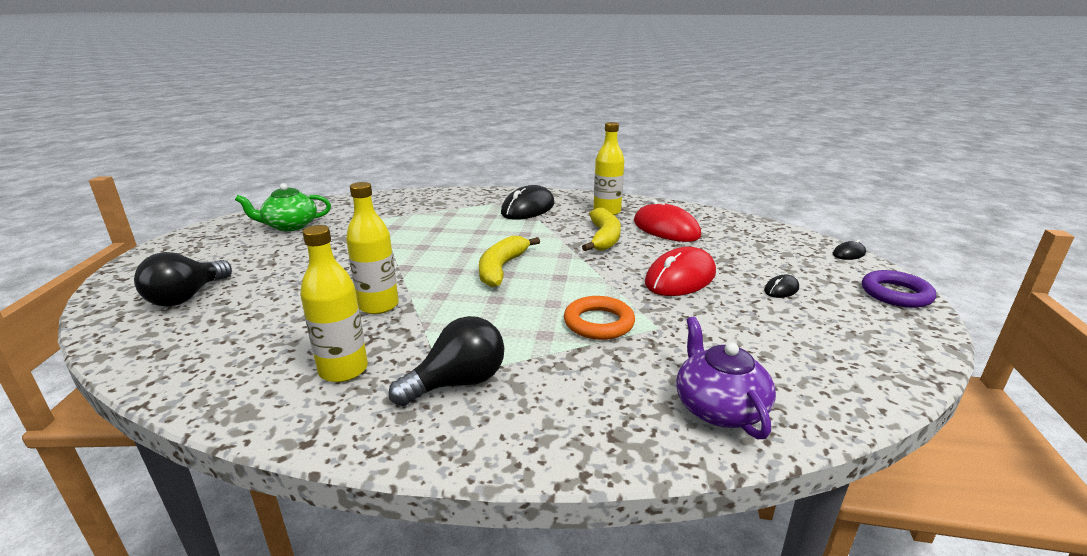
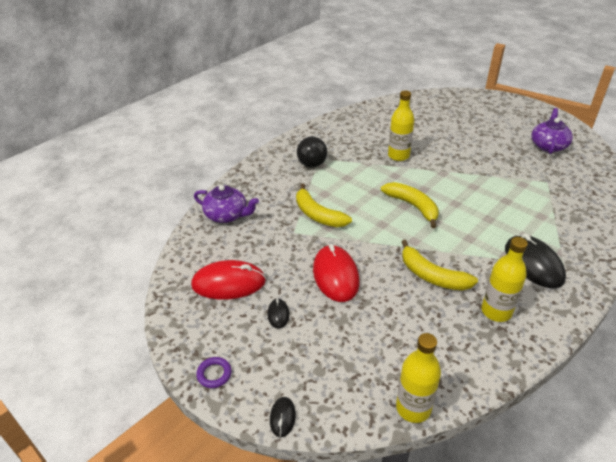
camera: 125 degrees right, 15 degrees up
(187, 297) = (452, 111): black light bulb -> none
(290, 226) = (548, 145): green teapot -> purple teapot
(343, 370) = (348, 138): yellow bottle -> yellow bottle (413, 408)
(598, 323) = (318, 214): orange ring -> yellow banana
(666, 229) = (427, 326): red mouse -> red mouse (228, 283)
(896, 294) = (214, 374): purple ring -> purple ring, size x0.62

